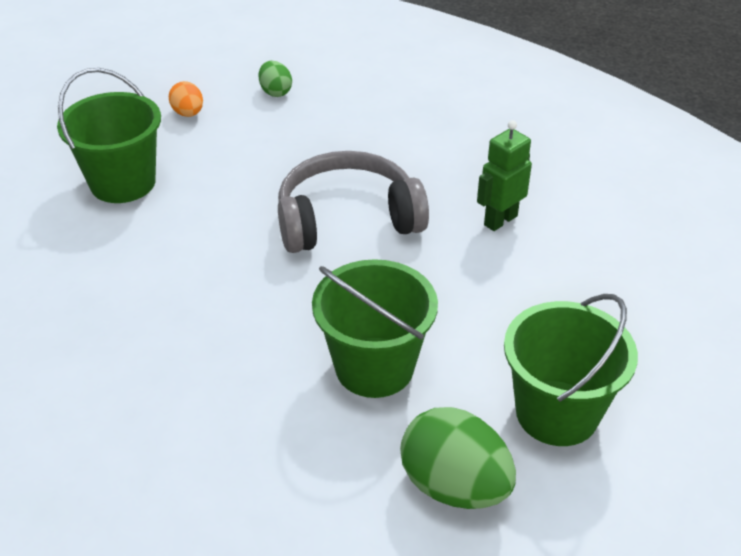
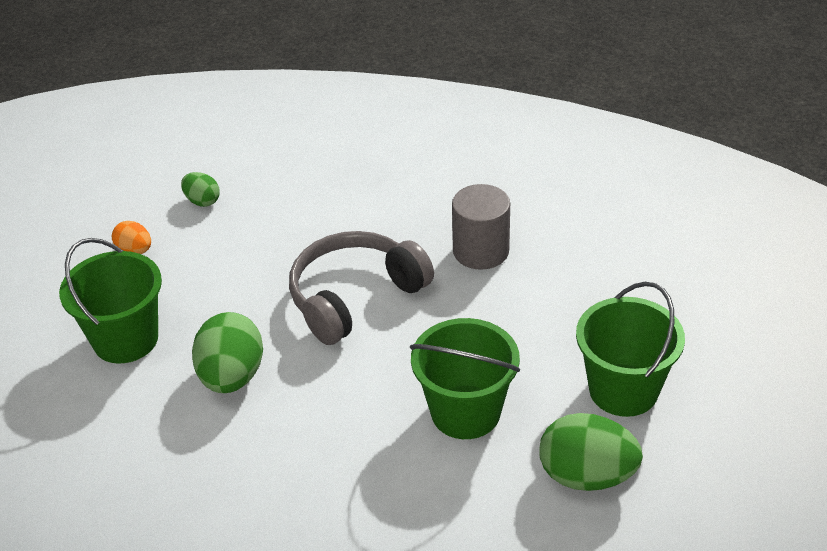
camera: 25 degrees left, 0 degrees up
(184, 248) = (232, 377): none -> green egg
(500, 220) = (481, 251): green robot -> grey cylinder

